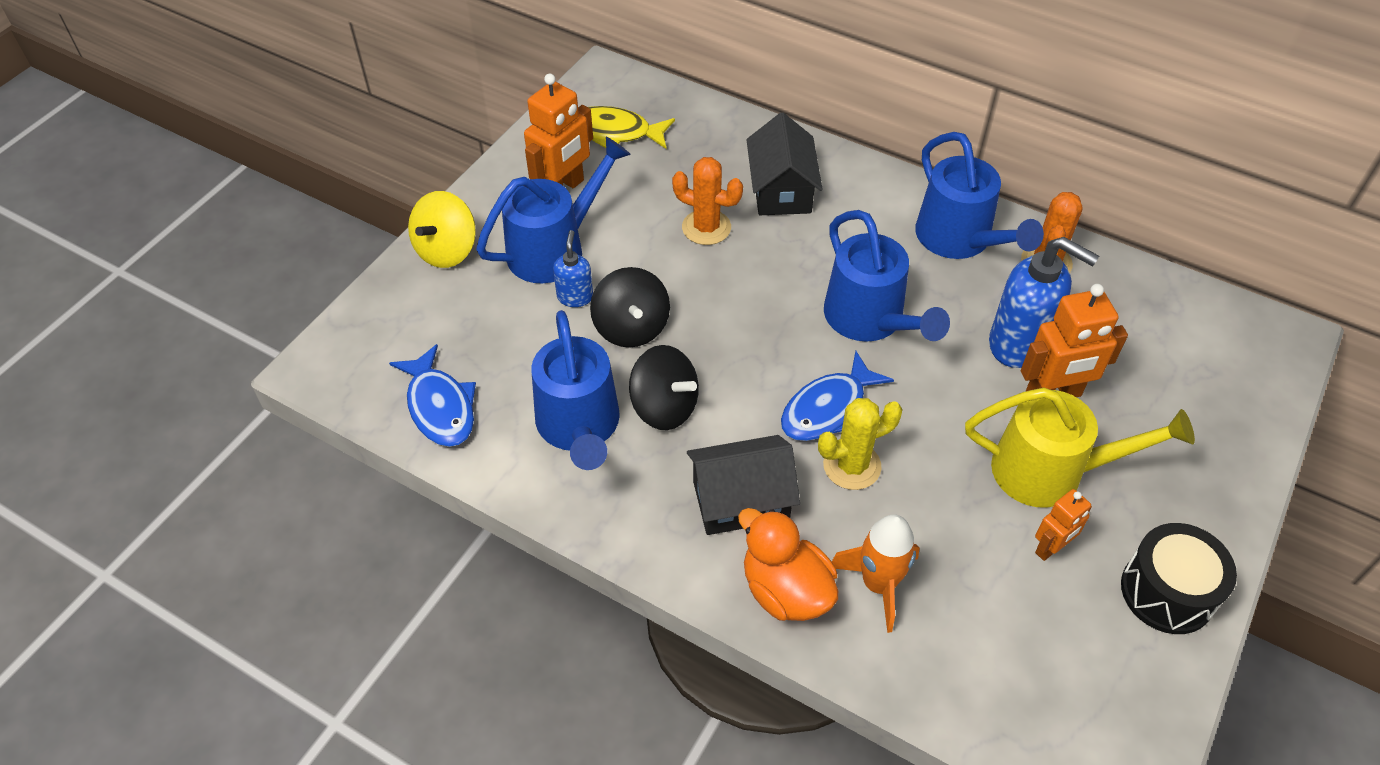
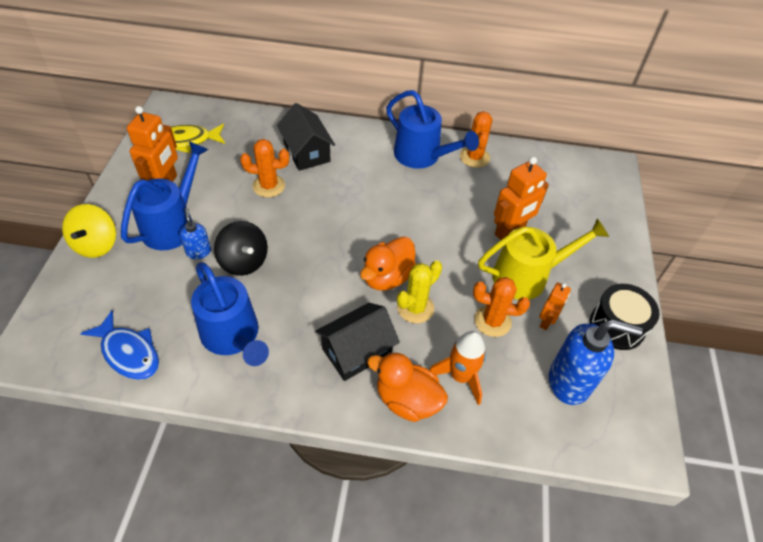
camera: 25 degrees left, 0 degrees up
(664, 407) = (285, 306): black spinning top -> none
(828, 409) = (387, 277): blue fish -> orange duck
(870, 320) = (391, 216): blue watering can -> none
(963, 521) = (492, 321): none -> orange cactus
(1019, 344) = (479, 207): blue soap dispenser -> blue soap dispenser (569, 382)

